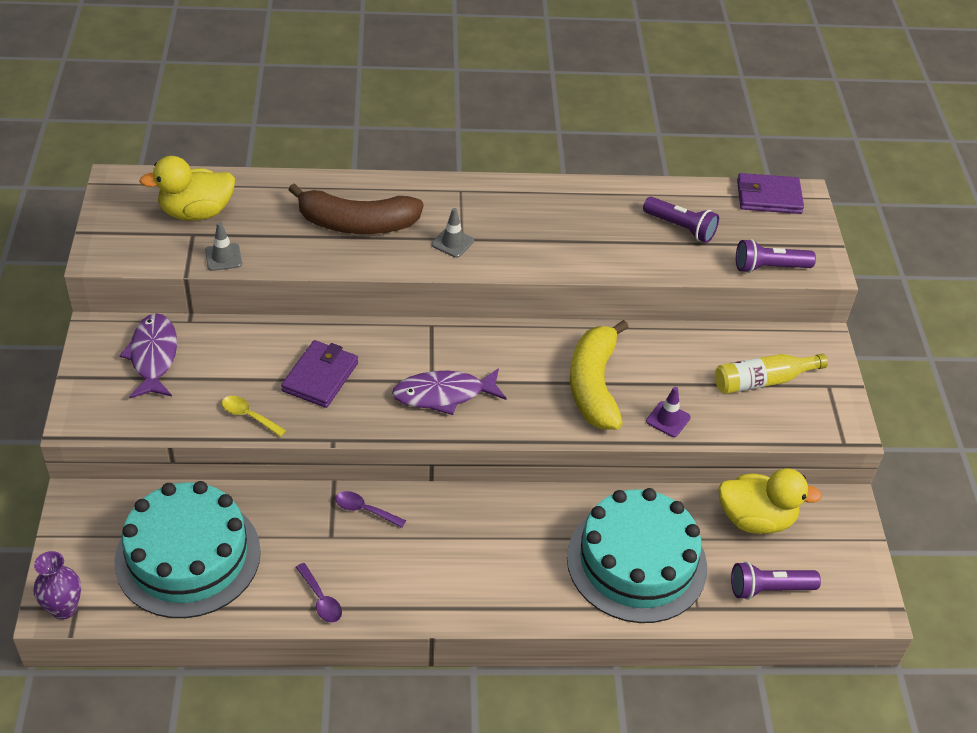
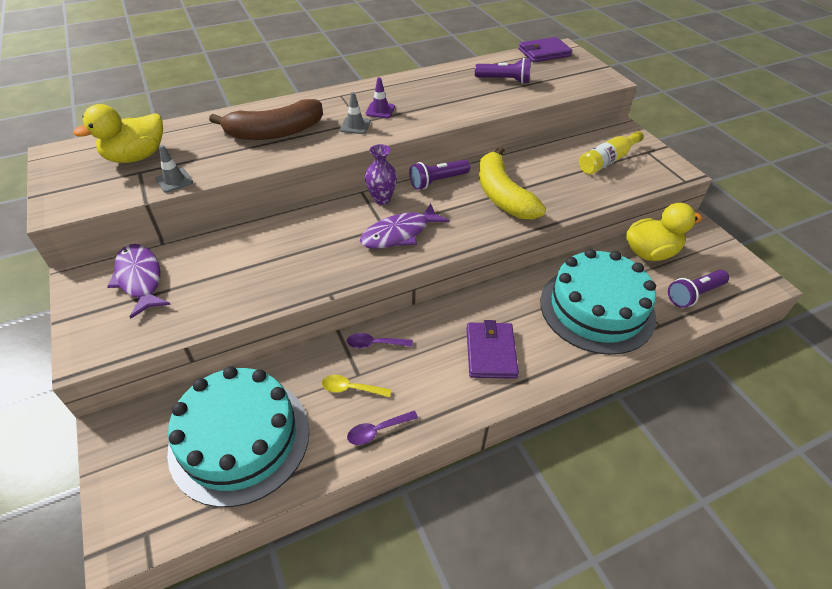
camera: 20 degrees left, 0 degrees up
(64, 608) = (133, 539): purple vase -> purple vase (382, 199)
(249, 416) = (248, 299): yellow spoon -> yellow spoon (351, 388)
(320, 377) = (294, 251): purple wallet -> purple wallet (491, 352)
(320, 599) = (377, 430): purple spoon -> purple spoon turned 120 degrees clockwise
(668, 419) = (567, 201): purple traffic cone -> purple traffic cone (380, 110)
(769, 267) = (576, 87): purple flashlight -> purple flashlight (438, 181)

